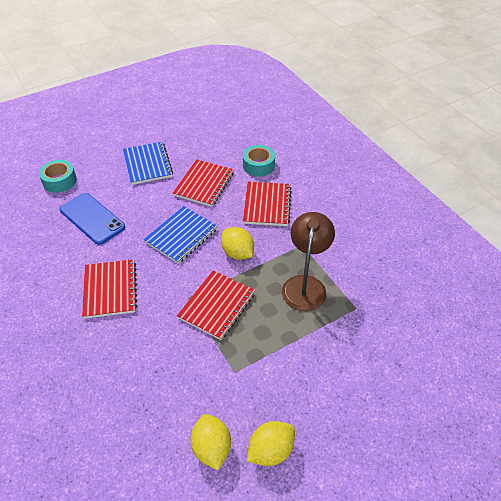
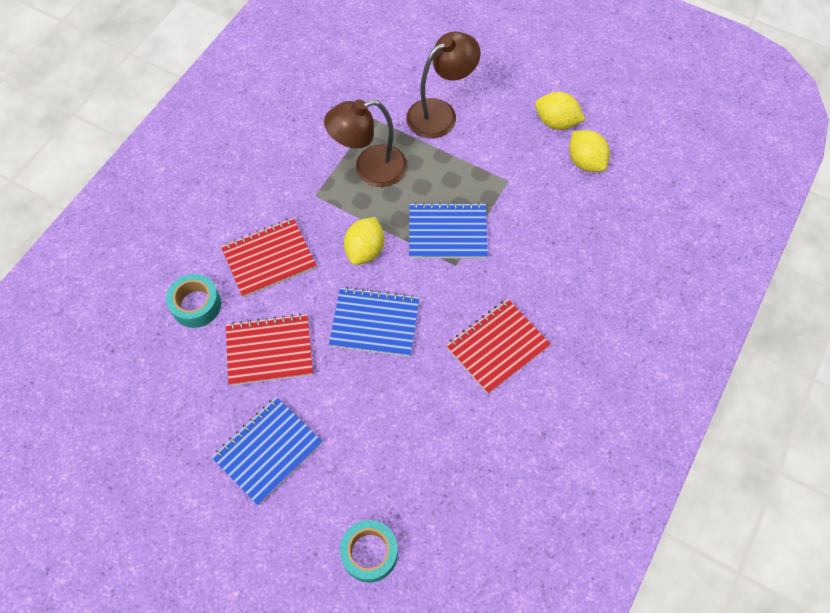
camera: 120 degrees left, 15 degrees up
(92, 218) = (411, 448): blue phone -> none
(211, 448) = (585, 162): yellow lemon -> yellow lemon turned 75 degrees counterclockwise
(217, 306) = (447, 232): red notebook -> blue notebook
(334, 358) = (440, 113): none -> brown lamp

